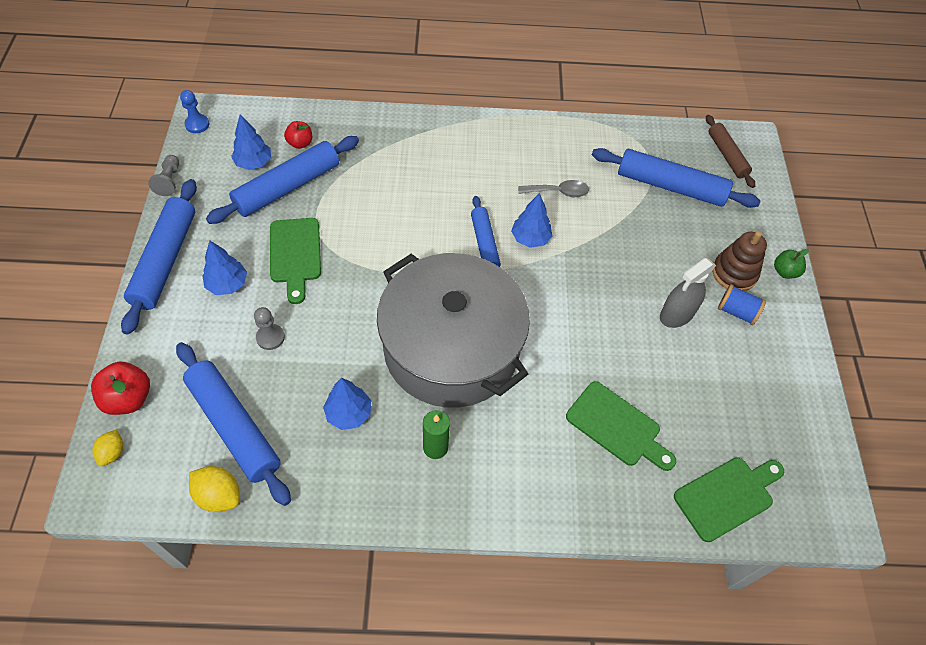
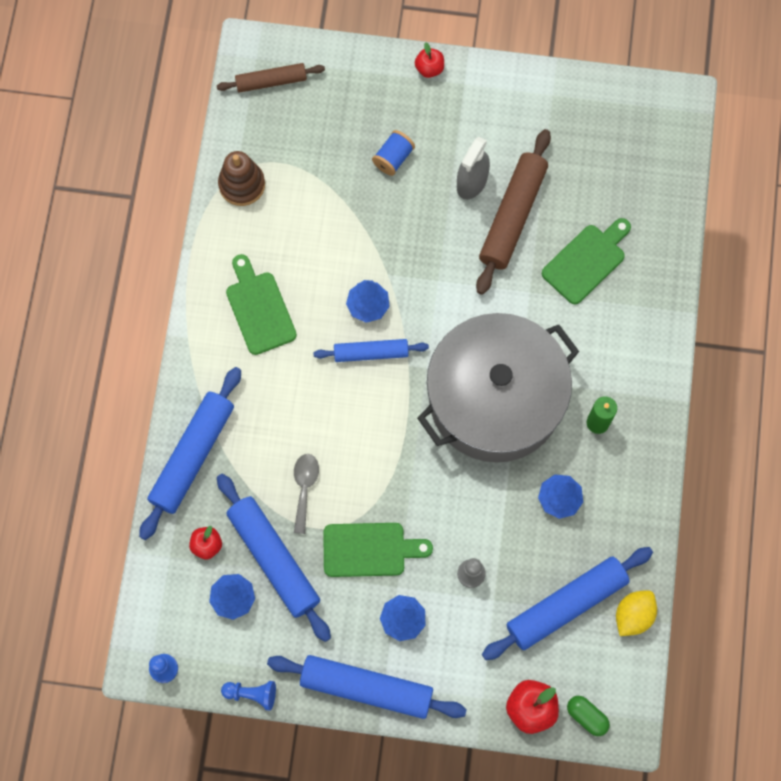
camera: 80 degrees left, 15 degrees up
(113, 453) = (586, 716): yellow lemon -> green capsule
(169, 181) = (252, 694): grey pawn -> blue pawn
(558, 192) = (307, 267): grey spoon -> grey spoon (304, 488)
(650, 353) = (513, 216): none -> brown rolling pin
(670, 186) = (310, 150): blue rolling pin -> blue rolling pin (193, 455)
(676, 314) = (472, 182): grey spray bottle -> grey spray bottle turned 60 degrees clockwise
(727, 496) = (655, 184): green cutting board -> green cutting board (259, 309)
(734, 273) = (427, 116): brown stacking toy -> brown stacking toy (242, 185)
(736, 311) = (472, 126): blue spool -> blue spool (393, 158)
(784, 271) = (429, 68): green apple -> red apple

